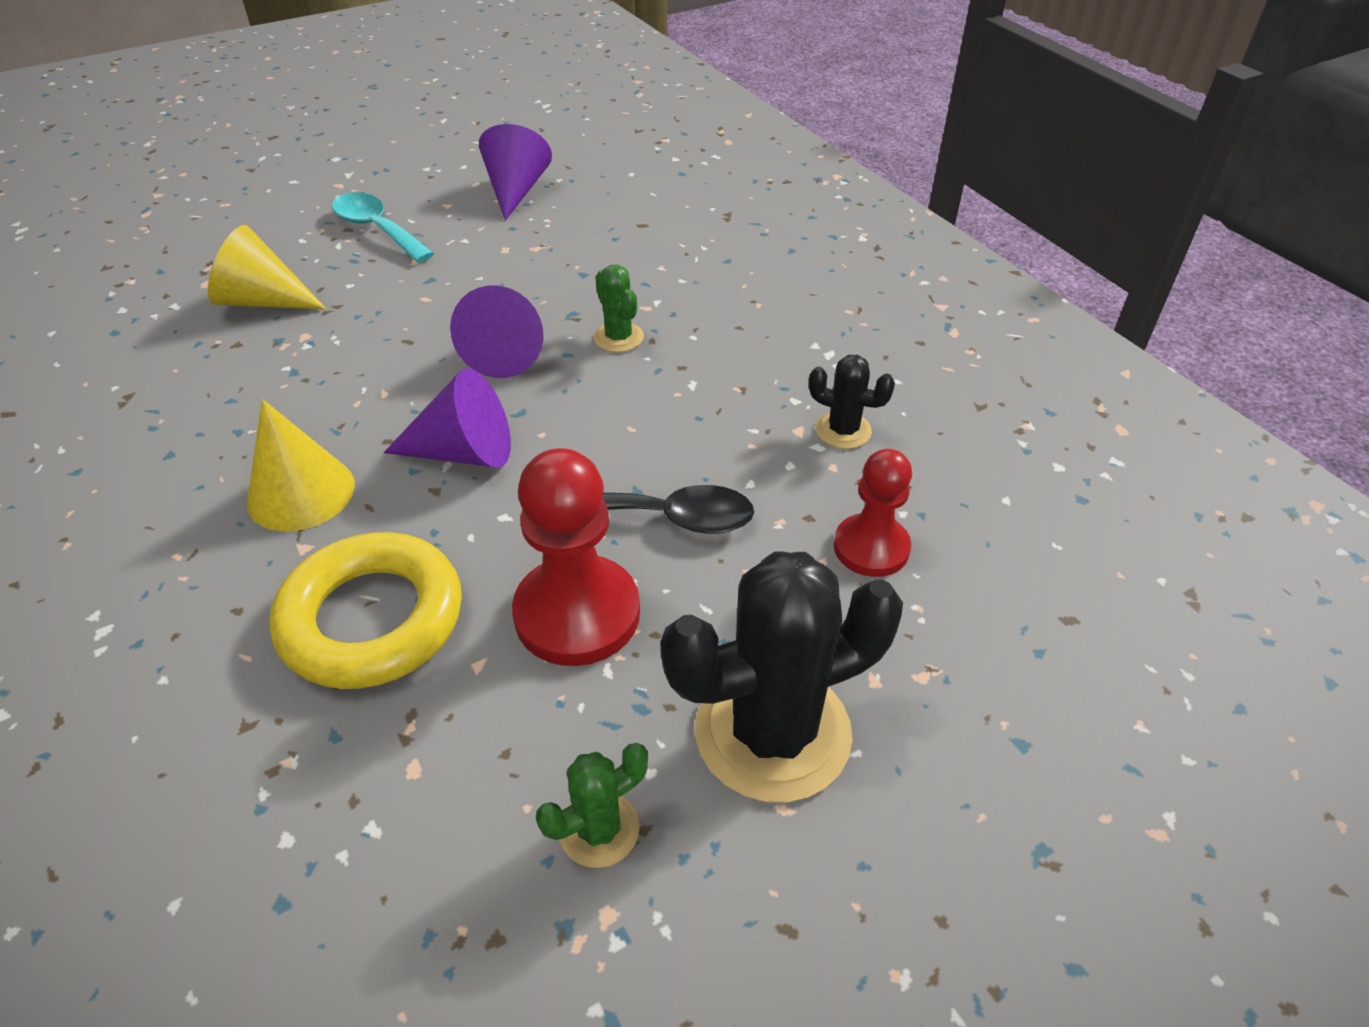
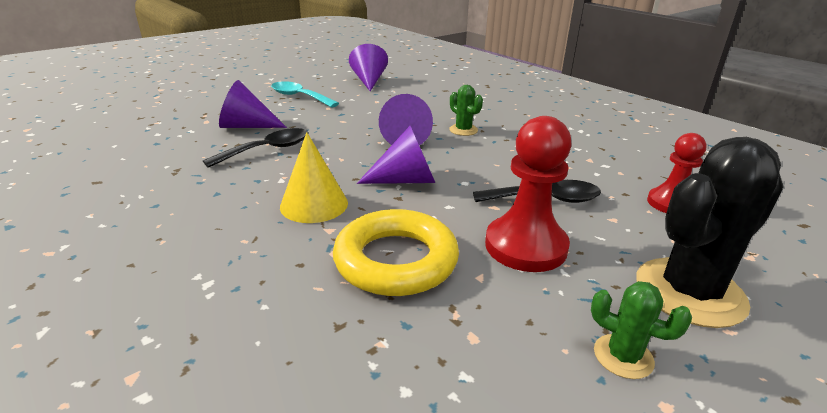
camera: 10 degrees left, 15 degrees down
(264, 301) = (246, 126): yellow cone -> purple cone
(276, 362) = (267, 150): none -> black spoon
(599, 829) = (623, 356): green cactus -> green cactus turned 75 degrees clockwise
(843, 430) = (613, 158): black cactus -> none

